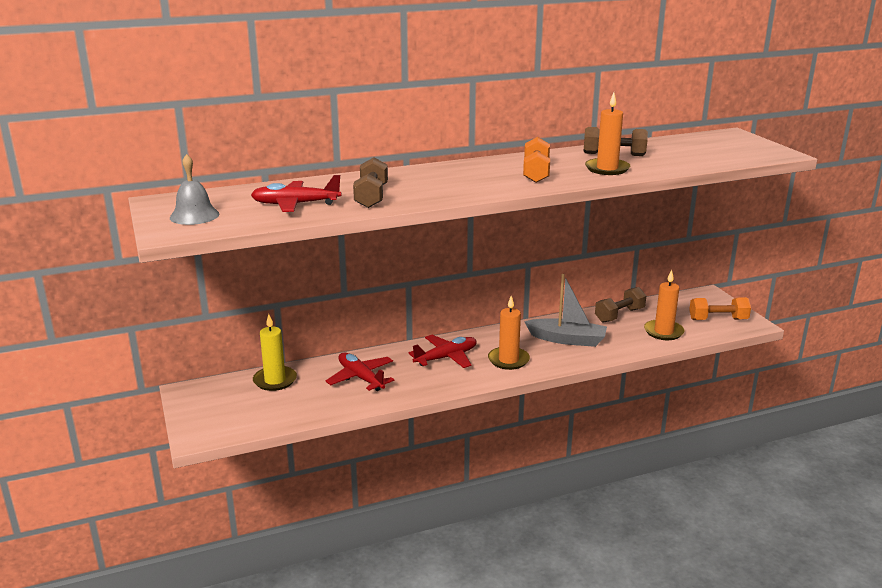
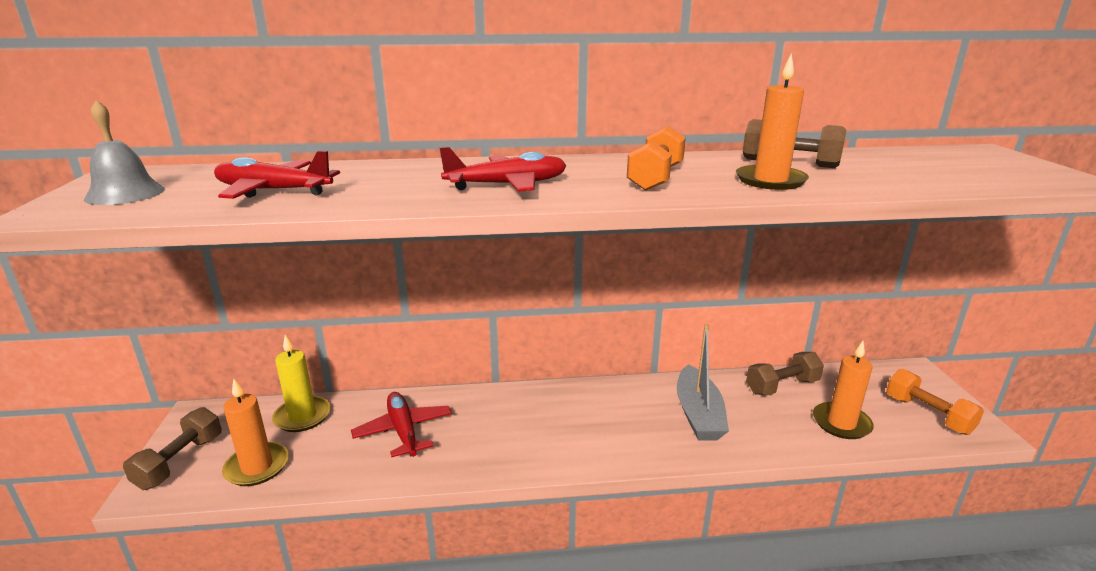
camera: 15 degrees right, 0 degrees up
(371, 197) = (387, 190): brown dumbbell -> brown dumbbell (180, 462)
(446, 358) = (526, 417): red plane -> red plane (507, 185)
(508, 360) = (605, 435): orange candle -> orange candle (257, 467)
(567, 339) = (698, 414): grey boat -> grey boat turned 60 degrees clockwise
(718, 319) = (928, 415): orange dumbbell -> orange dumbbell turned 45 degrees clockwise

